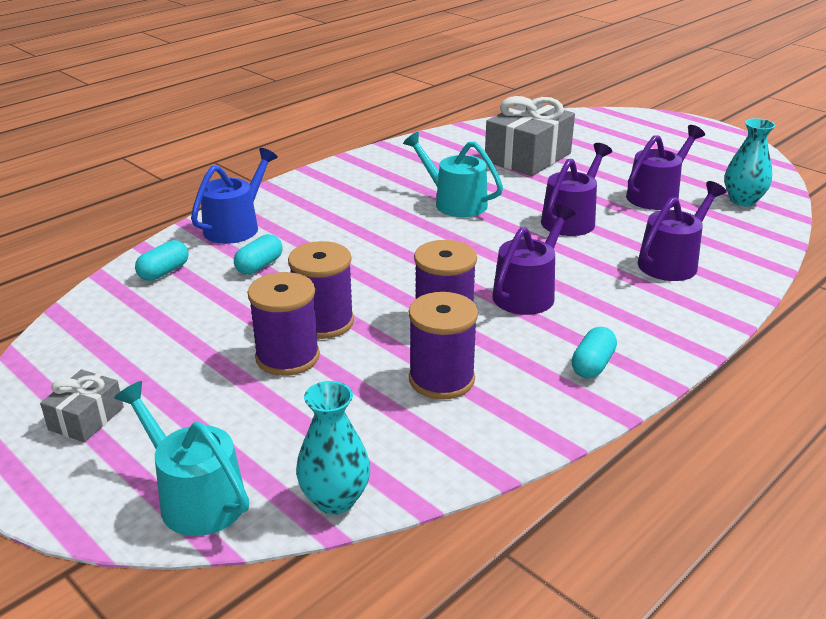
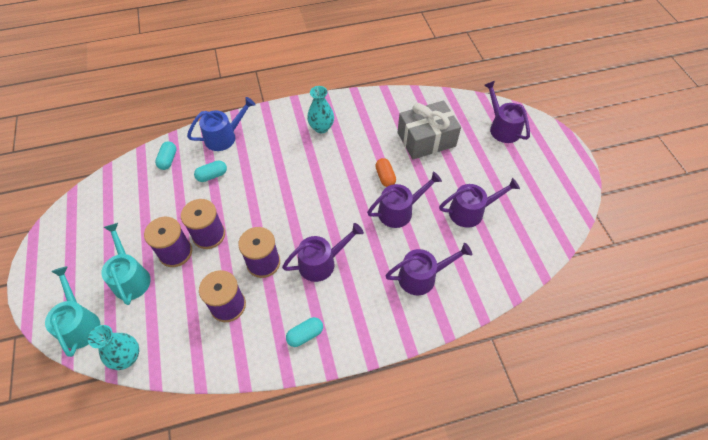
camera: 30 degrees right, 25 degrees up
(86, 418) = (73, 251): grey gift -> none
(164, 272) = (168, 160): turquoise capsule -> turquoise capsule turned 60 degrees counterclockwise
(455, 202) = (348, 165): turquoise watering can -> turquoise watering can (131, 278)
(516, 198) = (385, 177): none -> orange capsule
(605, 127) = (502, 128): none -> purple watering can
(742, 201) = (521, 241): turquoise vase -> turquoise vase (321, 127)

